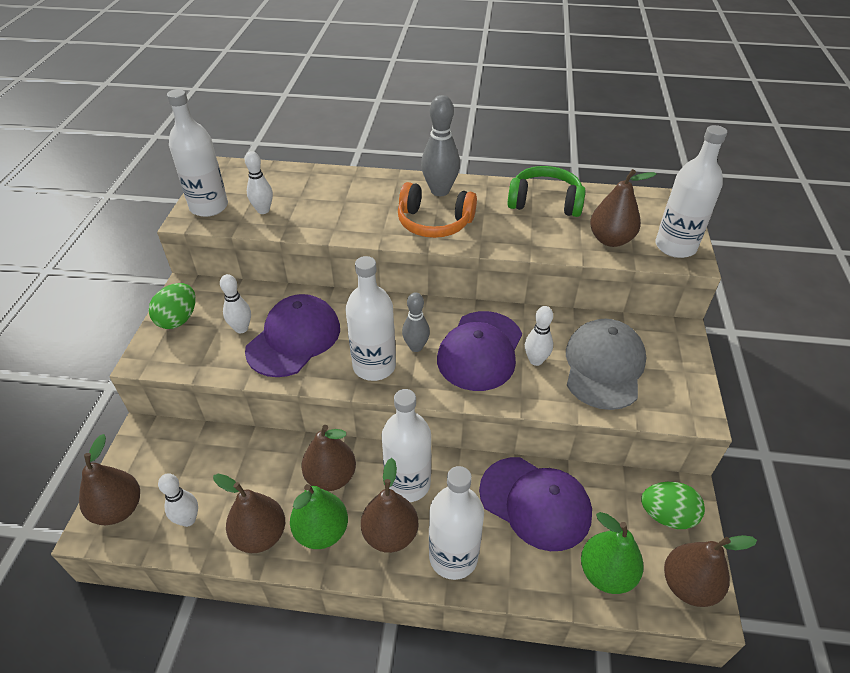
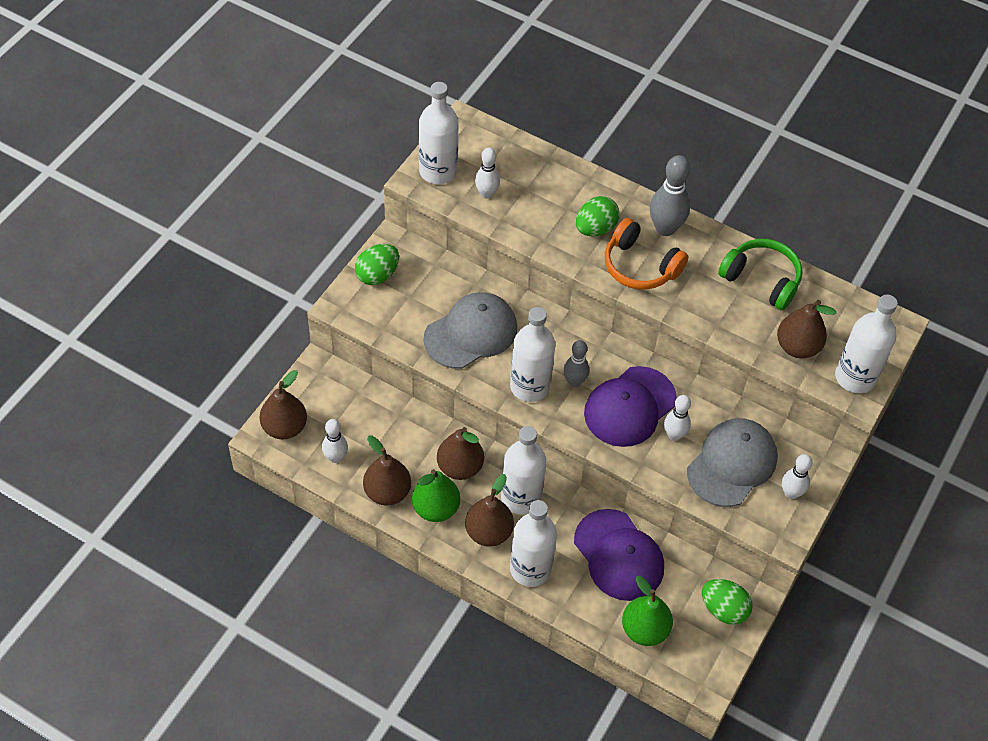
camera: 20 degrees right, 10 degrees up
(241, 328) = (429, 305): white bowling pin -> white bowling pin (791, 493)
(294, 339) = (471, 333): purple cap -> grey cap
(378, 208) = (595, 229): none -> green egg
(688, 585) = (704, 664): brown pear -> none

